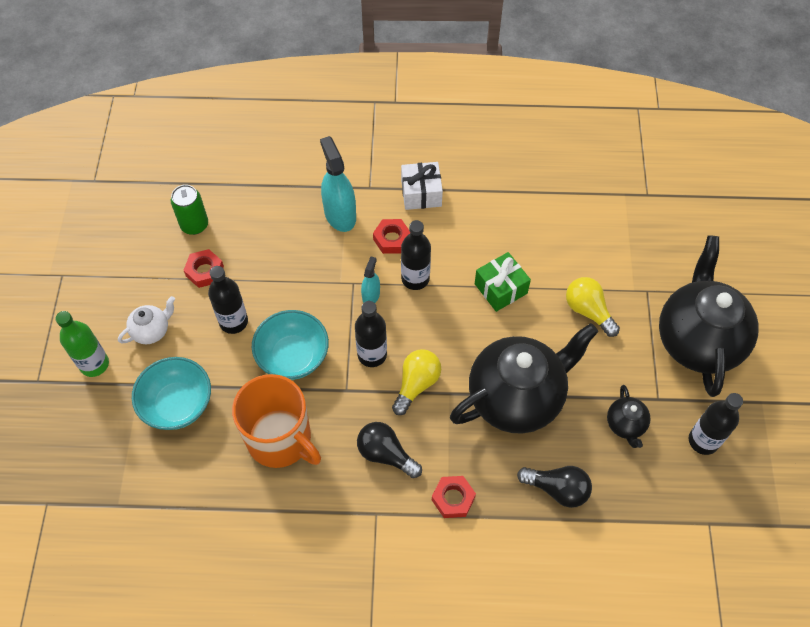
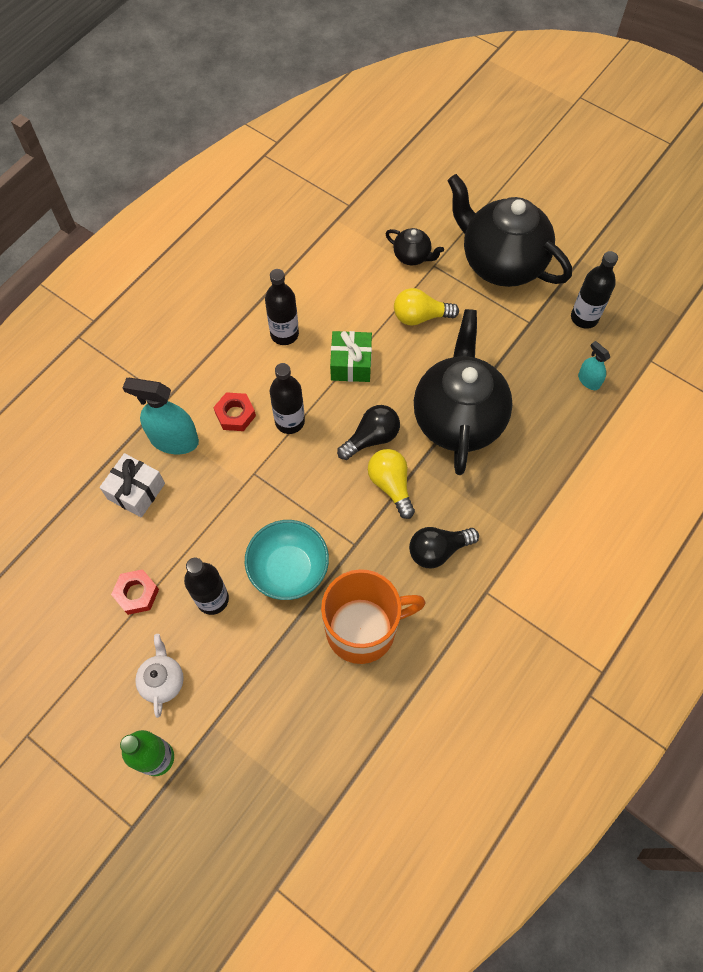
camera: 55 degrees left, 5 degrees up
(177, 404) = (261, 701): turquoise bowl -> none
(194, 225) = (76, 573): green can -> none
(371, 295) = (278, 467): turquoise spray bottle -> turquoise spray bottle (588, 380)
(372, 354) = (336, 502): black bottle -> black bottle (284, 334)
(421, 193) = (208, 362): white gift -> white gift (136, 491)
(453, 498) = (513, 523): red nut -> none
(557, 489) = (556, 442): black light bulb -> black light bulb (371, 438)
(625, 425) = (536, 359): black teapot -> black teapot (412, 256)

